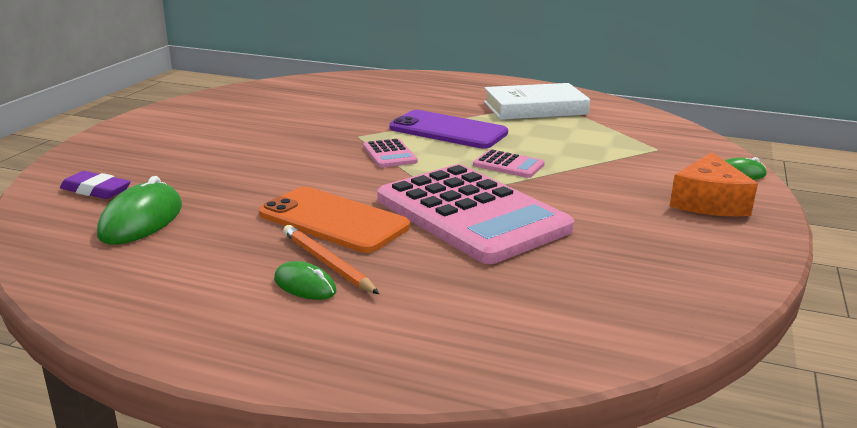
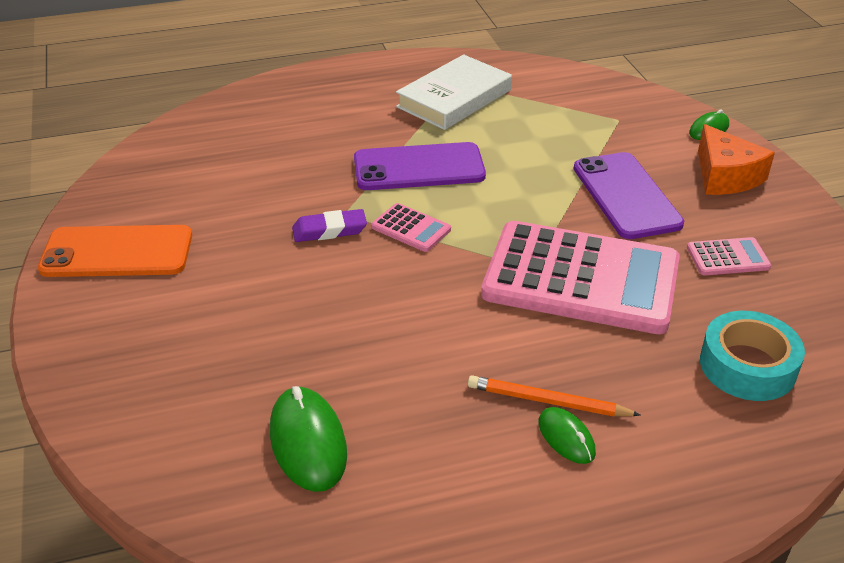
camera: 35 degrees left, 15 degrees up
(96, 190) = (191, 427): purple eraser -> purple eraser (329, 230)
(305, 285) = (566, 438): green mouse -> green mouse turned 60 degrees clockwise
(333, 220) = (482, 346): orange phone -> orange phone (117, 252)
(508, 165) = (531, 196): pink calculator -> pink calculator (728, 258)
(531, 308) = (747, 366): none -> turquoise tape
(591, 186) = (626, 196): none -> purple phone

